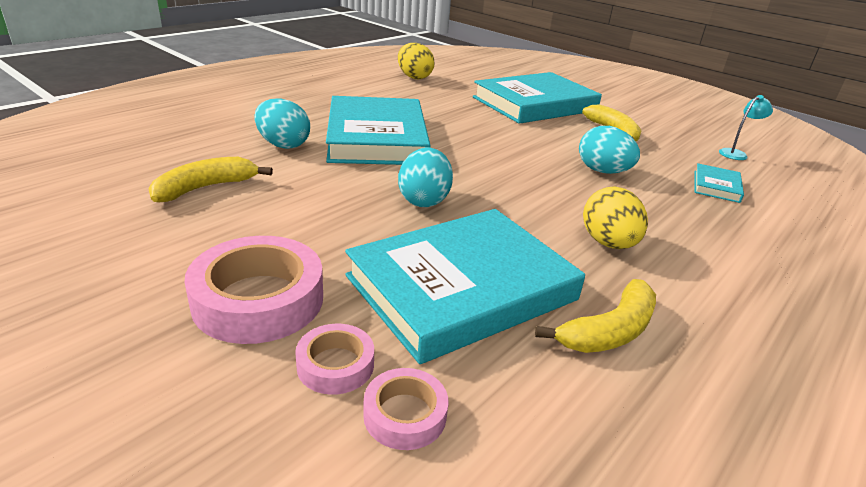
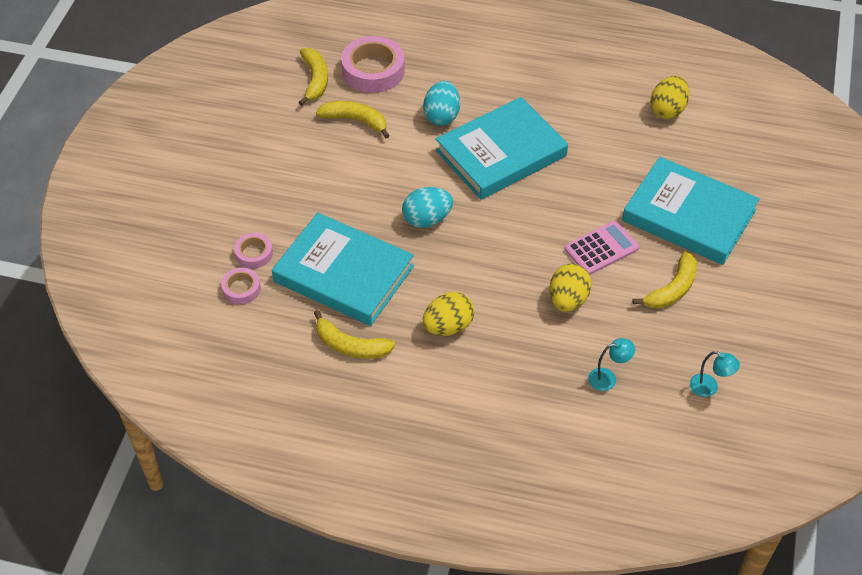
camera: 65 degrees right, 20 degrees up
(88, 189) = (315, 80): none -> yellow banana
(258, 300) = (276, 204): pink tape -> pink tape (373, 70)
(546, 140) = (601, 249): none -> pink calculator
(603, 171) = (568, 300): turquoise egg -> yellow egg
(716, 186) = (608, 378): turquoise book -> turquoise lamp

